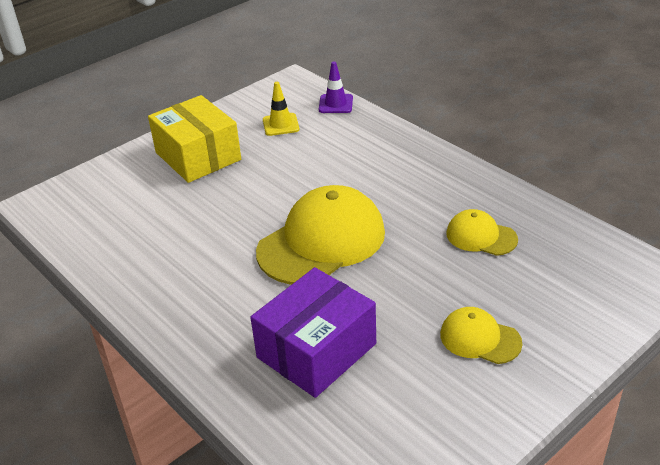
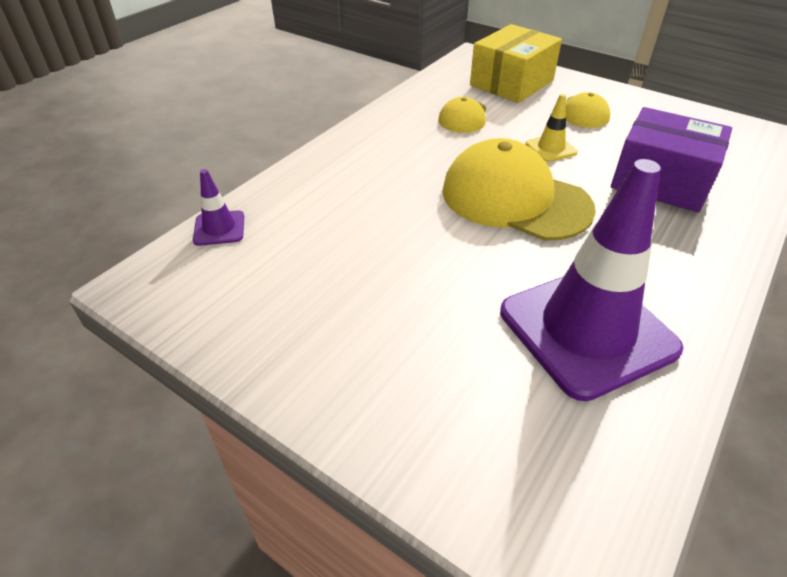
camera: 105 degrees left, 5 degrees up
(164, 242) = (587, 330): none -> purple traffic cone
(198, 156) = (373, 349): yellow box -> yellow box (511, 83)
(280, 125) = (275, 272): yellow traffic cone -> yellow traffic cone (550, 148)

